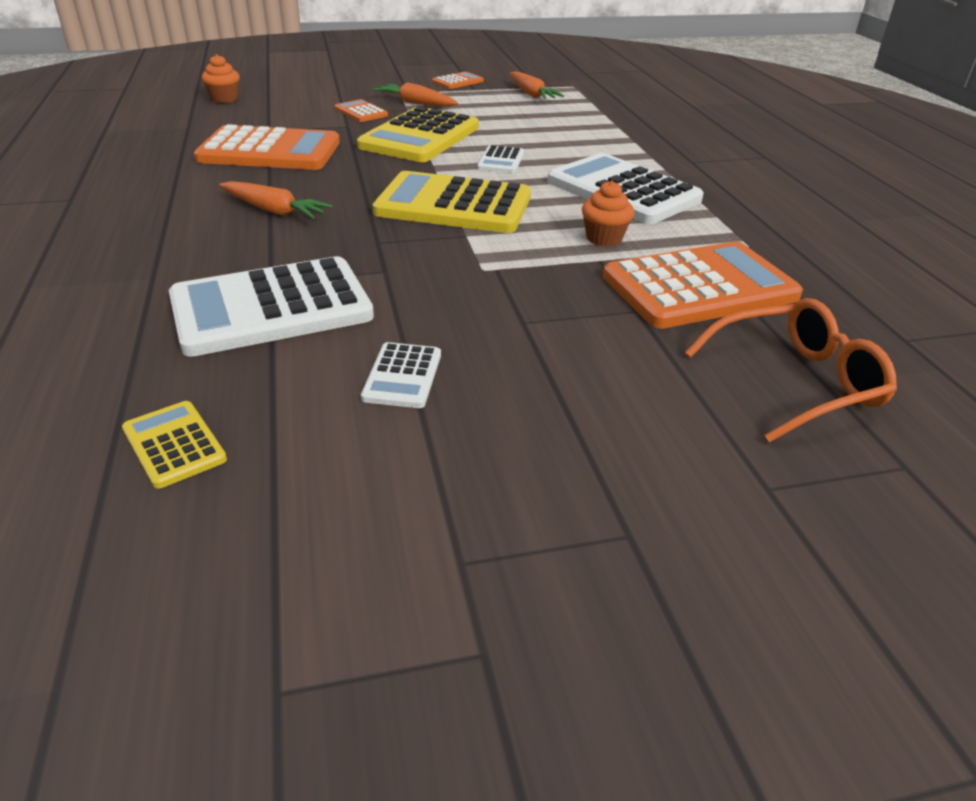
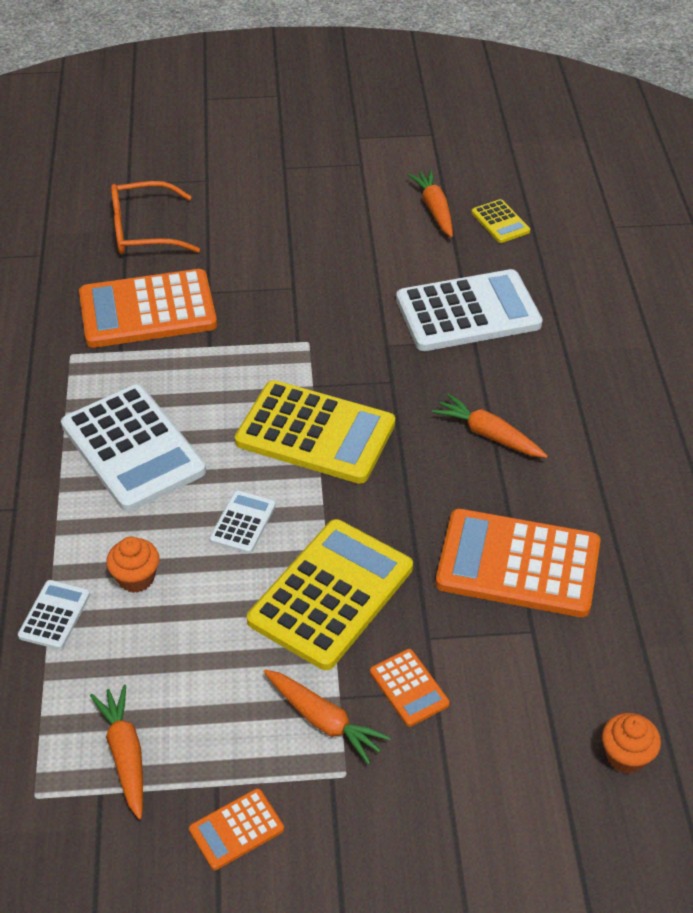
camera: 170 degrees left, 10 degrees up
(299, 461) = (434, 209): none -> orange carrot
(403, 376) = (379, 252): white calculator -> white calculator (54, 615)
(604, 238) = (192, 373): orange cupcake -> orange cupcake (136, 578)

